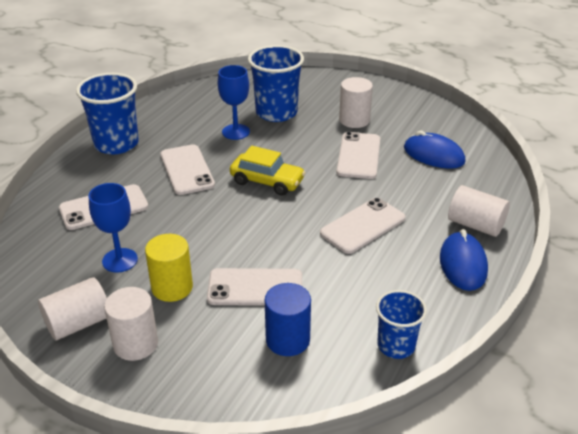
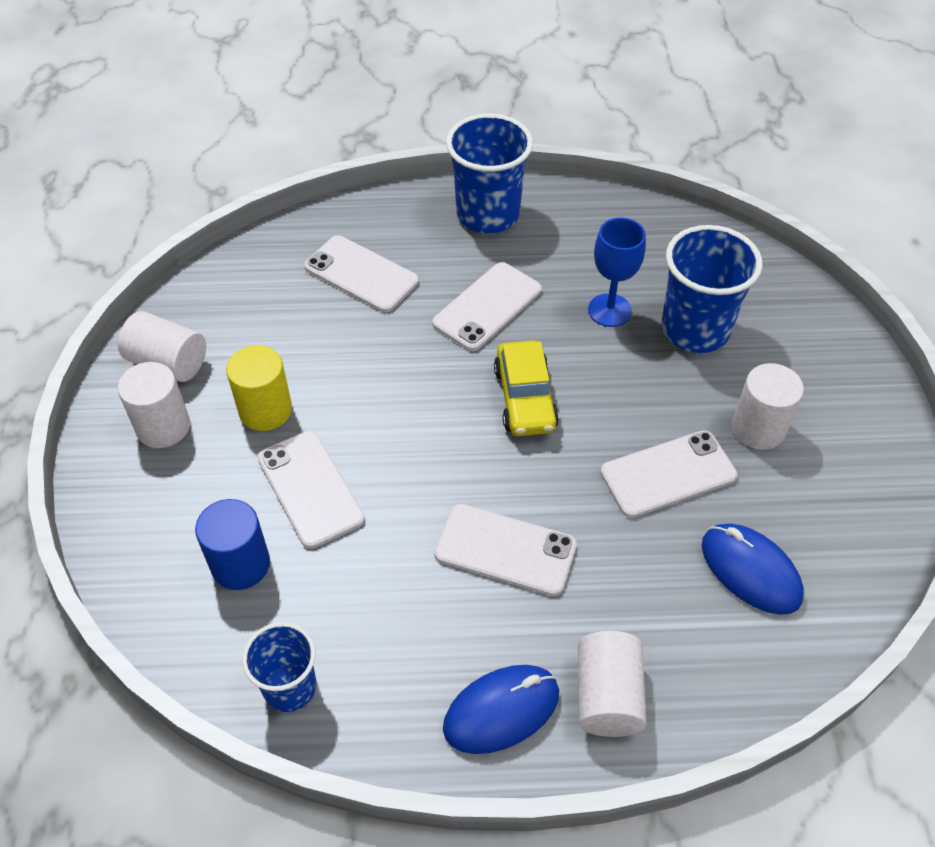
camera: 60 degrees right, 15 degrees up
(120, 260) = (282, 340): blue goblet -> none
(433, 155) = (750, 571): blue mouse -> blue mouse turned 45 degrees counterclockwise

